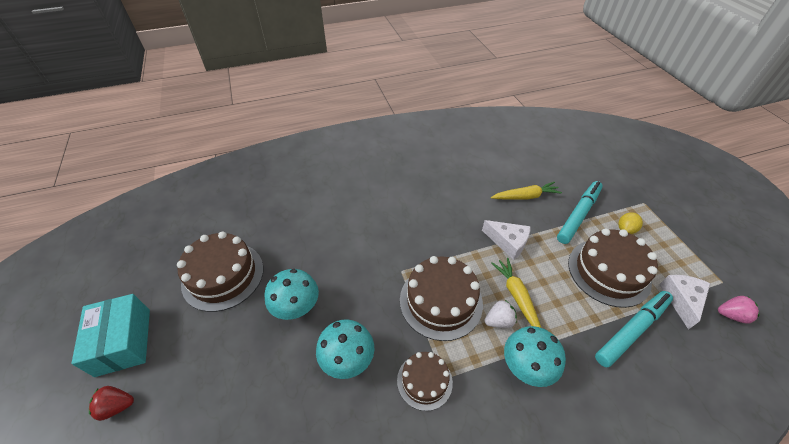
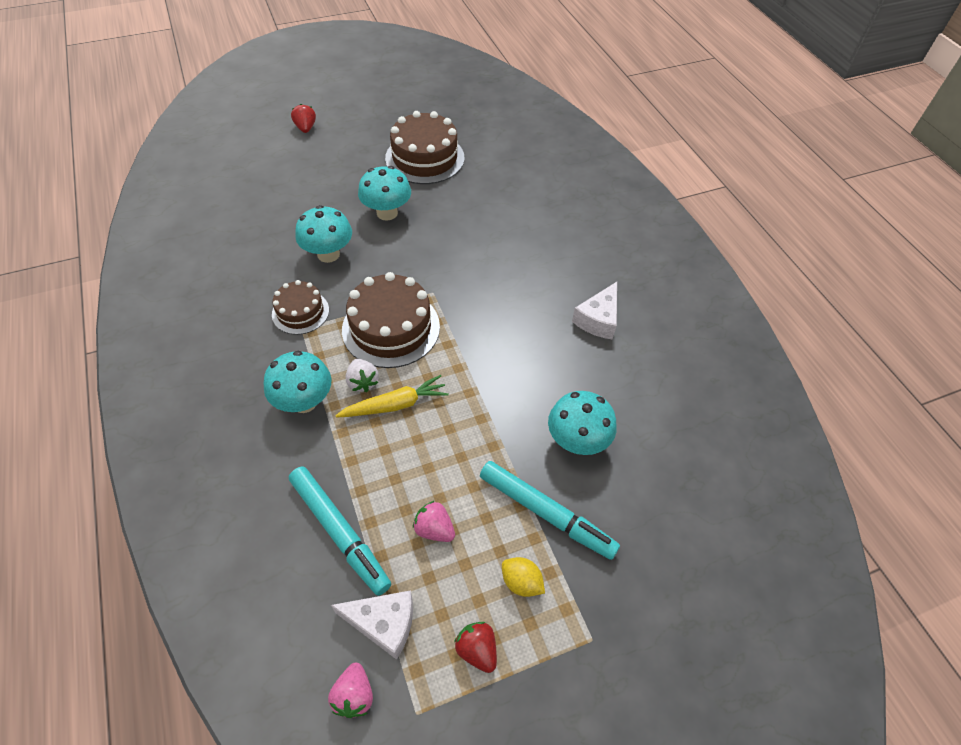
camera: 85 degrees right, 5 degrees up
(123, 341) = (359, 117): turquoise box -> none
(508, 242) = (482, 406): white cheese -> white cheese (598, 319)
(525, 196) = (577, 441): yellow carrot -> turquoise mushroom
(608, 272) = (434, 529): brown cake -> pink strawberry
(673, 252) = (477, 649): none -> red strawberry

